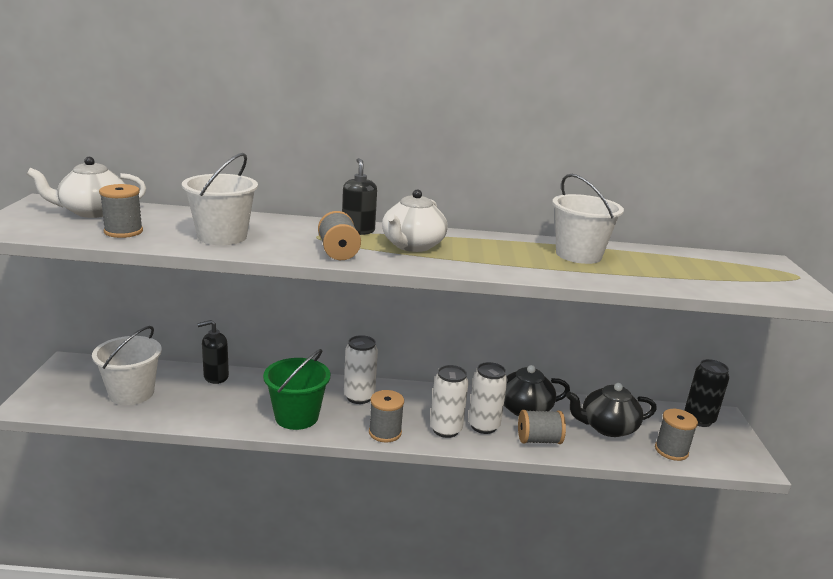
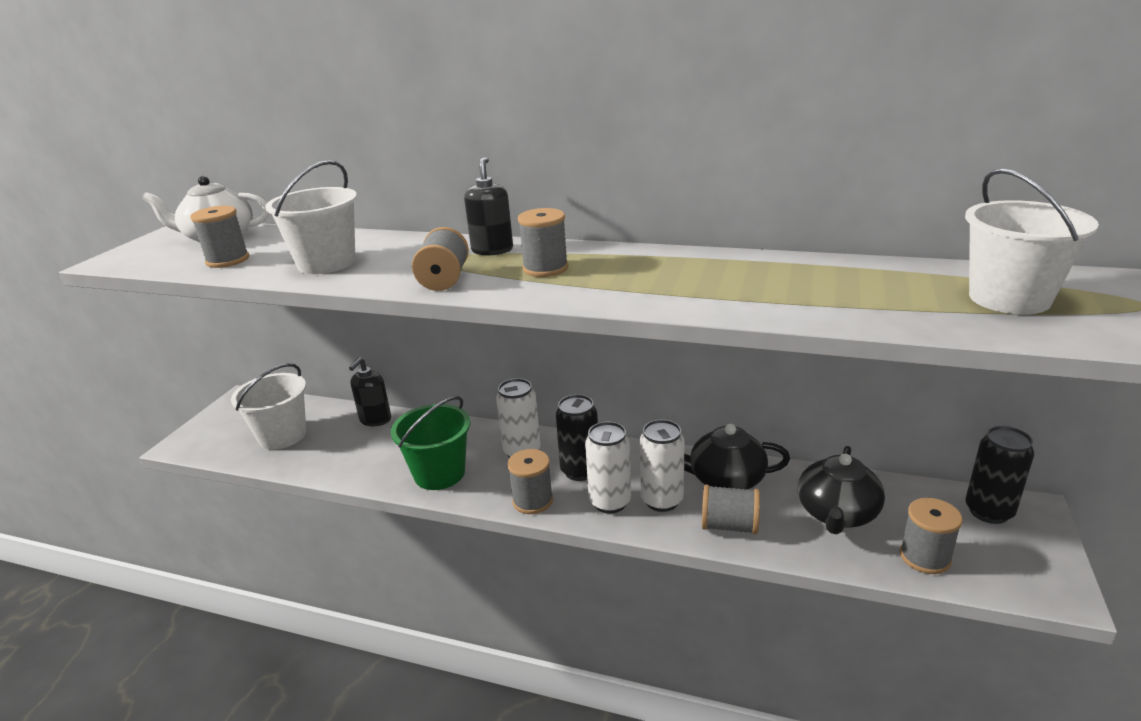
camera: 20 degrees right, 5 degrees up
(215, 377) = (375, 419): black soap dispenser -> black soap dispenser turned 60 degrees counterclockwise
(412, 246) = (545, 268): white teapot -> grey spool
(412, 409) = (580, 471): none -> black can
(578, 255) = (774, 276): white bucket -> white bucket (1009, 298)
(607, 427) = (837, 514): black teapot -> black teapot turned 75 degrees counterclockwise

